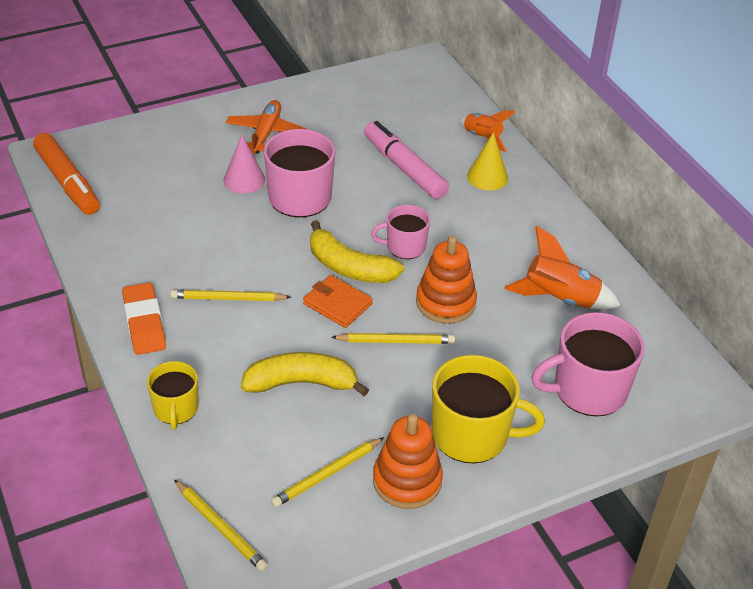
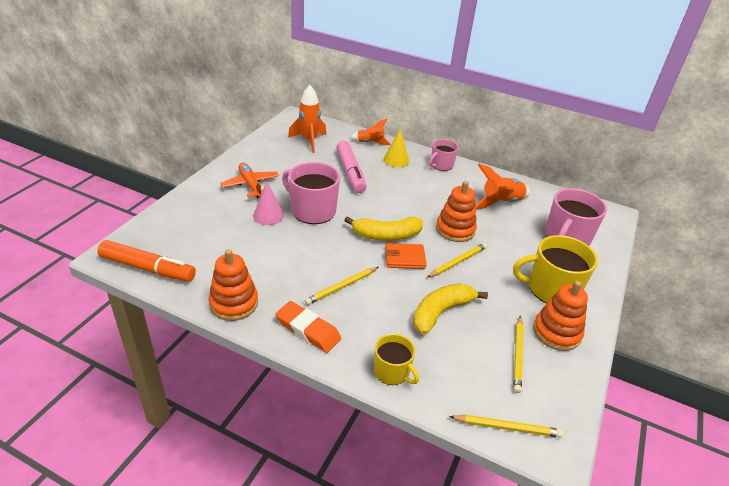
camera: 40 degrees left, 5 degrees down
(106, 259) = (234, 303): none -> orange stacking toy
(402, 103) = (309, 141): none -> orange rocket
(404, 168) = (350, 172): pink marker -> pink marker turned 120 degrees counterclockwise
(404, 246) = (400, 211): pink mug -> pink mug (441, 165)
(472, 434) = (551, 289): yellow mug -> yellow mug turned 150 degrees counterclockwise

